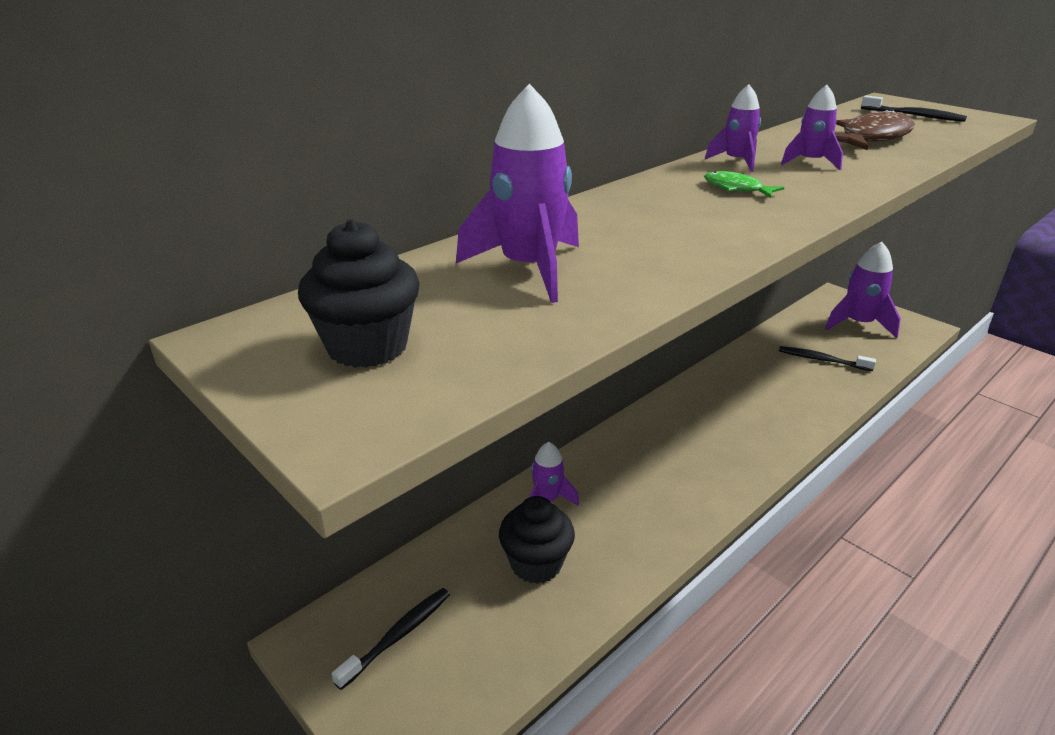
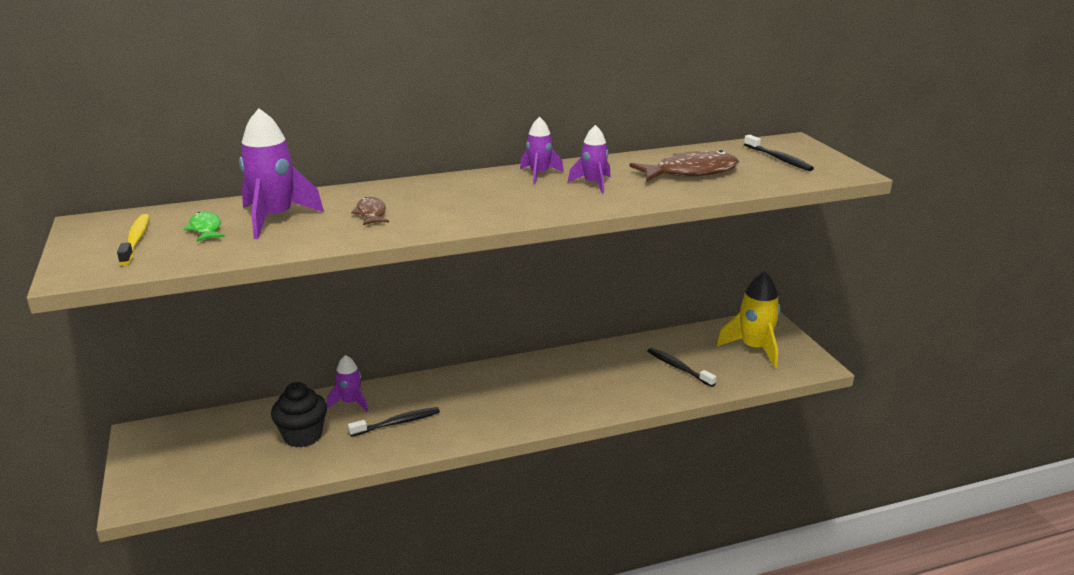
camera: 25 degrees right, 5 degrees down
(367, 347) = (136, 240): black cupcake -> yellow toothbrush
(397, 636) = (187, 447): black toothbrush -> black toothbrush (396, 423)
(643, 237) = (371, 214): none -> brown fish
(736, 188) = (496, 193): green fish -> green fish (205, 229)
(858, 324) = (754, 348): purple rocket -> yellow rocket

